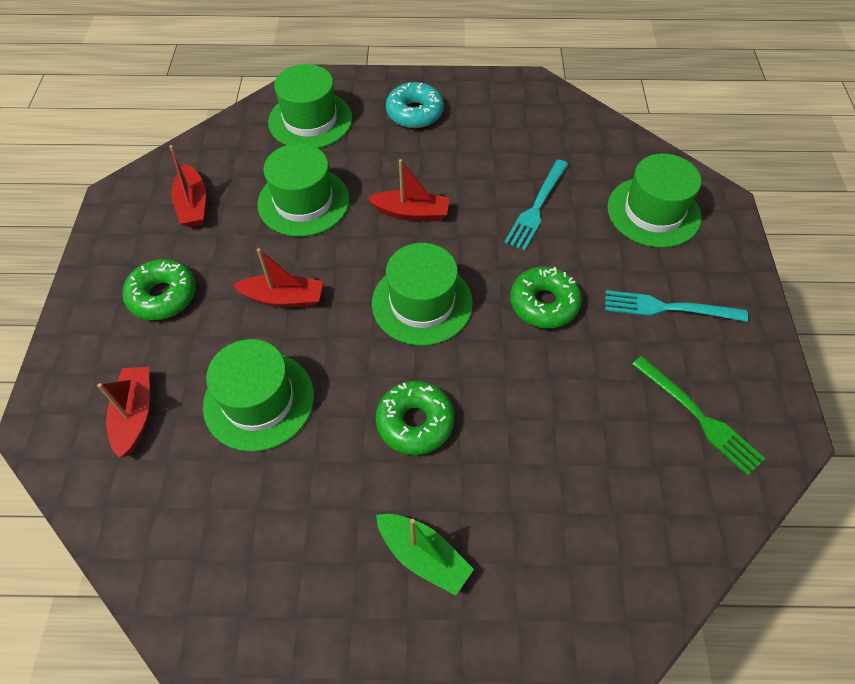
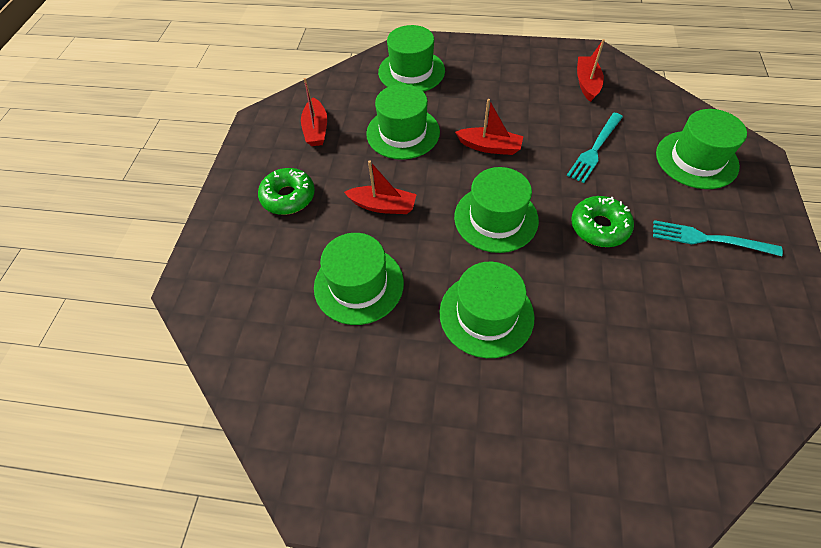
camera: 10 degrees right, 0 degrees up
(135, 415) = (260, 287): red boat -> red boat (587, 83)
(414, 113) = (495, 70): turquoise donut -> none
(415, 422) = (486, 314): green donut -> green hat
(423, 556) = (489, 426): green boat -> none
(699, 417) = (736, 333): green fork -> none

